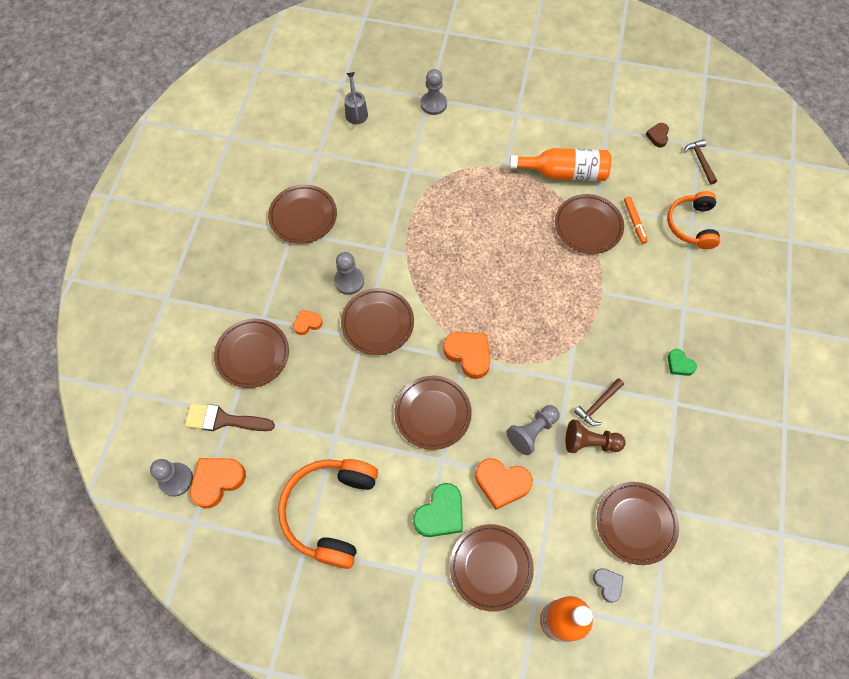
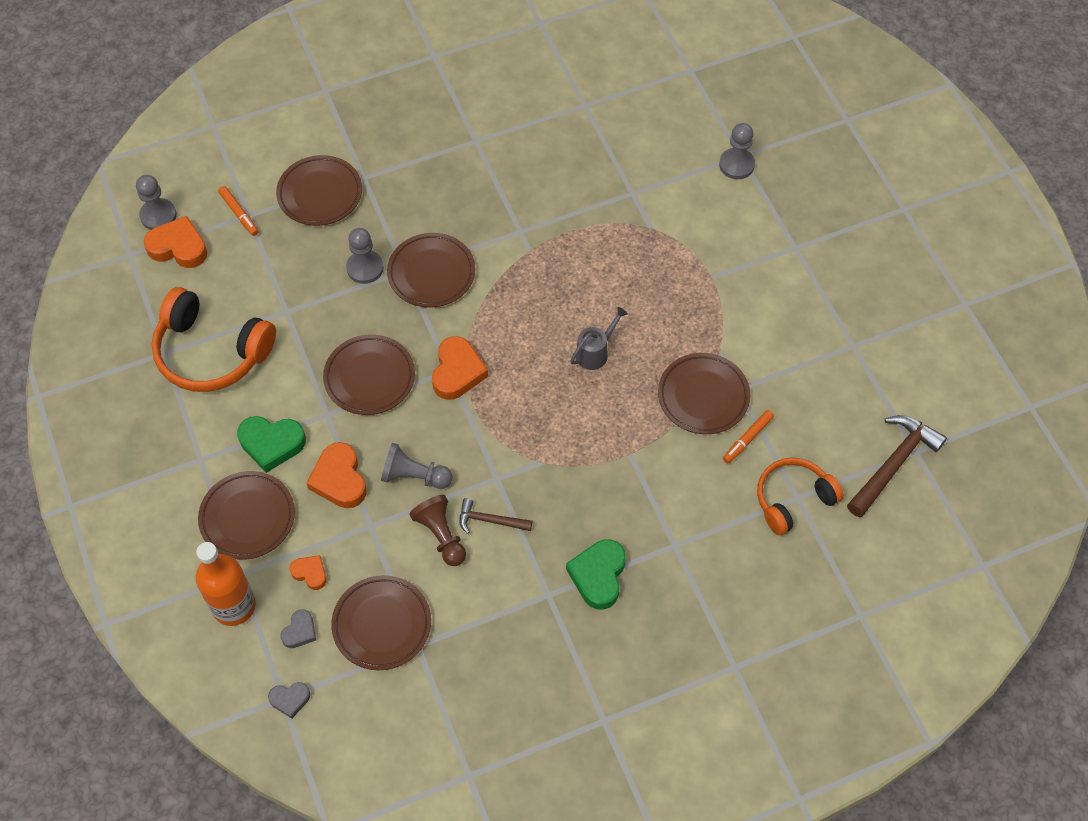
camera: 55 degrees right, 5 degrees down
(223, 420) = (239, 214): brown brush -> orange marker
(303, 216) = (500, 138): brown plate -> none
(307, 323) = (386, 216): orange heart -> orange heart (310, 573)
(330, 511) = (211, 352): orange headphones -> orange headphones turned 135 degrees counterclockwise
(349, 281) = (459, 221): grey pawn -> grey pawn (365, 268)
(356, 112) = (664, 104): grey watering can -> grey watering can (595, 352)
(564, 173) = (754, 336): orange bottle -> none
(657, 136) = (889, 402): brown heart -> none
(659, 624) = (290, 699): none -> grey heart
(679, 364) = (598, 576): green heart -> green heart, size x1.77
(700, 161) = (893, 464): brown hammer -> brown hammer, size x1.74

